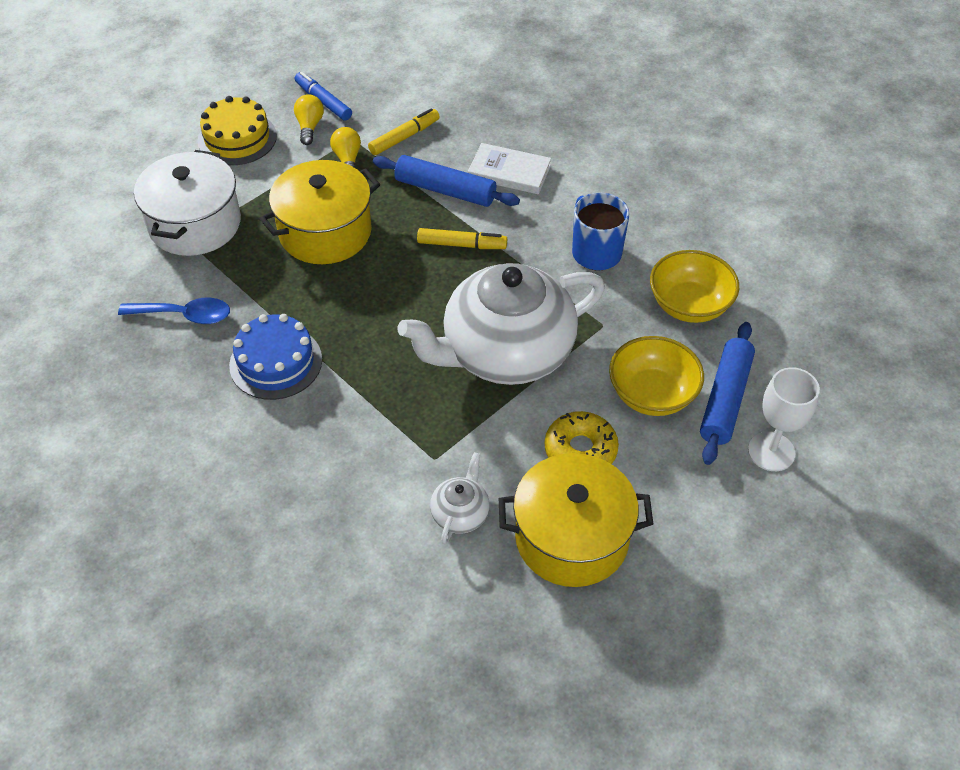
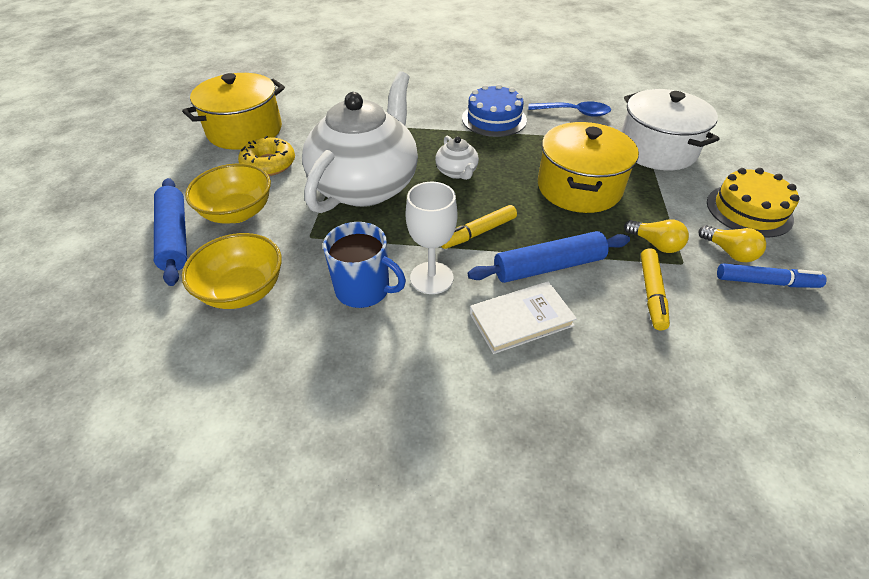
camera: 140 degrees right, 5 degrees down
(184, 315) = (574, 113): blue spoon -> blue spoon turned 135 degrees counterclockwise
(460, 513) = (316, 114): white teapot -> white teapot (456, 172)
(771, 451) = (123, 222): white goblet -> white goblet (431, 278)

